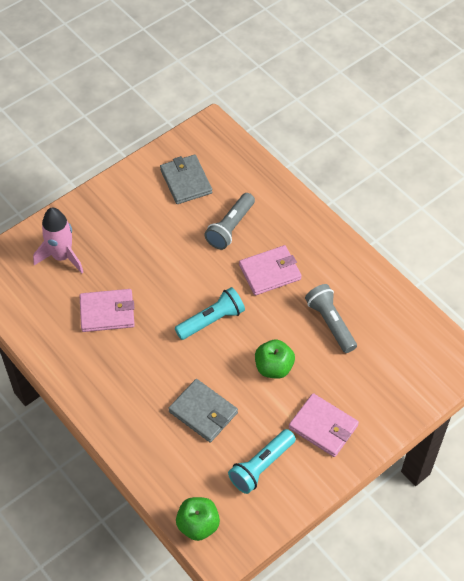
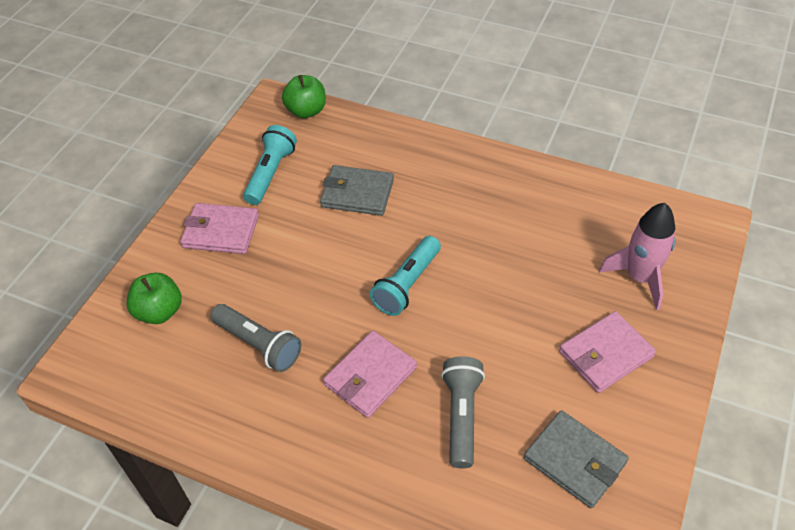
camera: 155 degrees right, 5 degrees down
(107, 312) = (532, 241): pink wallet -> pink wallet (606, 354)
(274, 367) = (304, 265): green apple -> green apple (159, 311)

